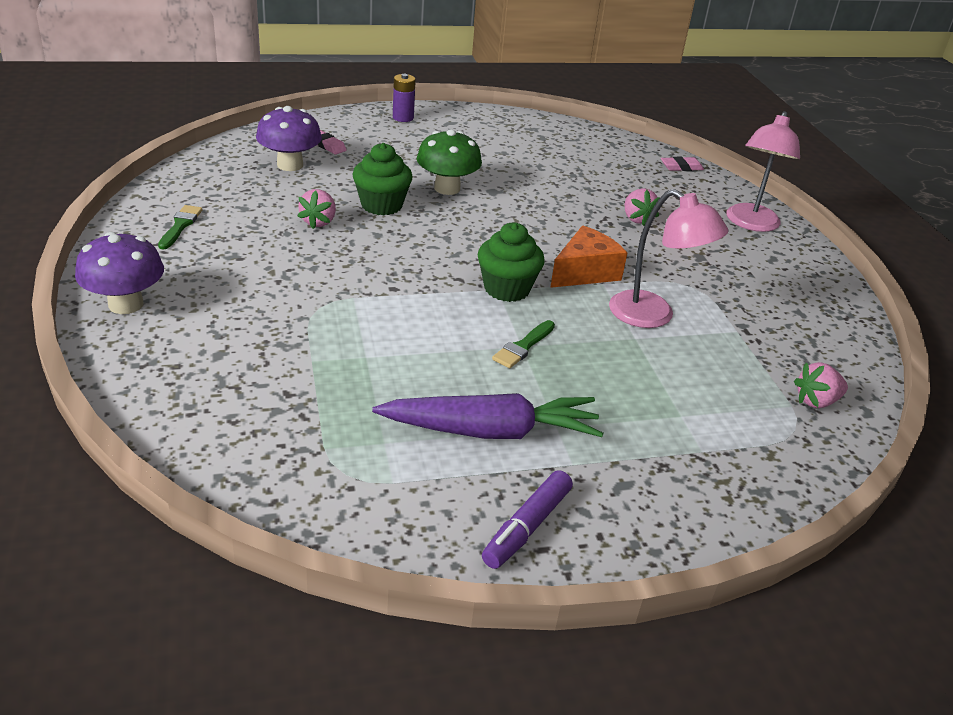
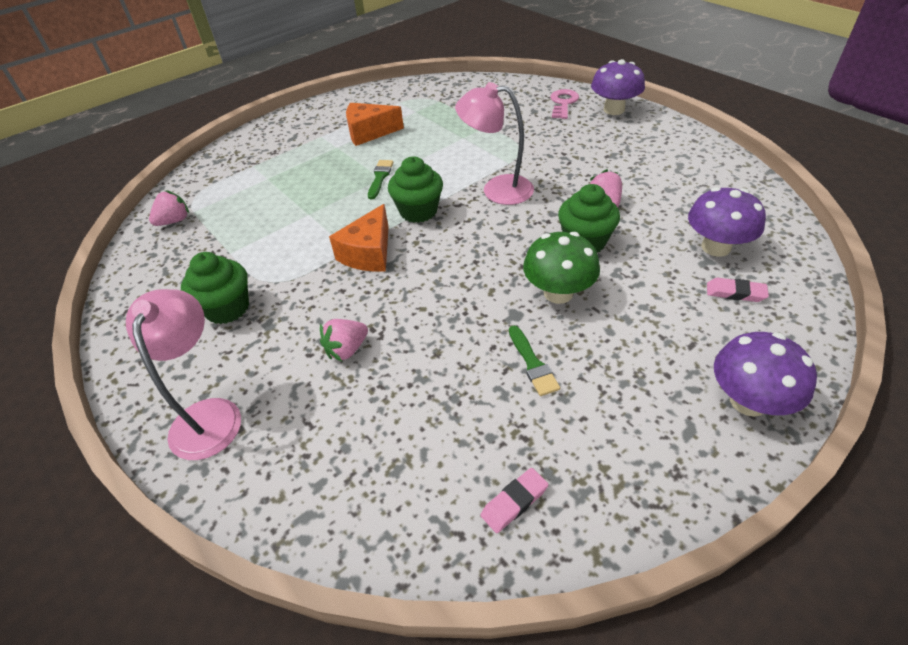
camera: 160 degrees right, 10 degrees up
(163, 346) = (563, 103): none -> pink key
(180, 226) = (677, 157): green brush -> green brush (532, 364)
(403, 118) = (748, 401): purple battery -> purple mushroom
(491, 431) = (369, 133): purple carrot -> orange cheese
(527, 527) = (330, 110): purple marker -> none
(636, 219) = (347, 349): pink strawberry -> pink strawberry turned 90 degrees counterclockwise
(653, 316) = (299, 237): pink lamp -> pink lamp (497, 189)
(681, 167) = (317, 514): pink eraser -> pink eraser (514, 502)
(738, 281) = (227, 308): none -> green cupcake

